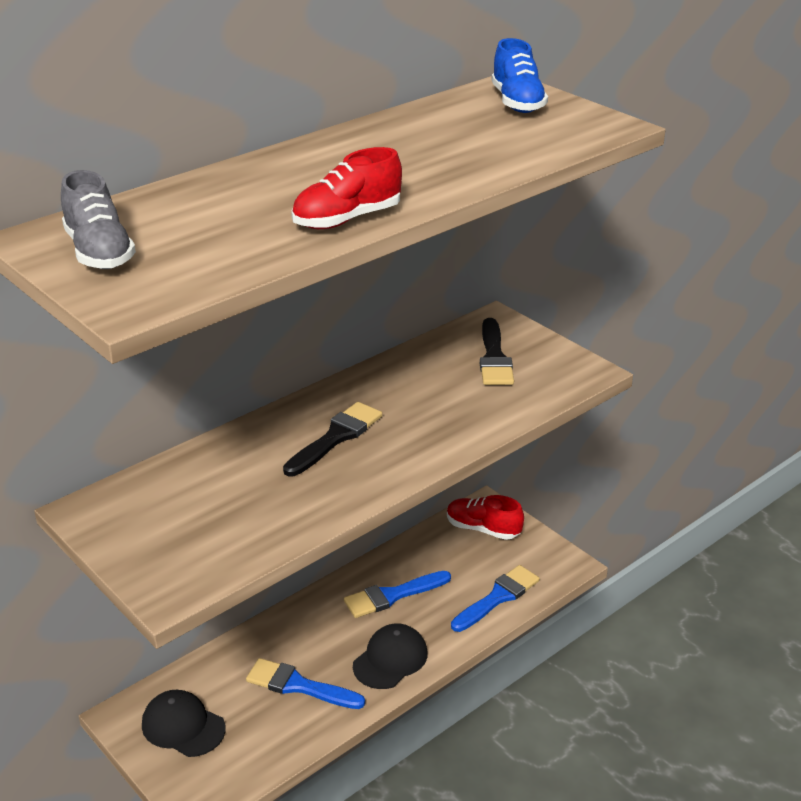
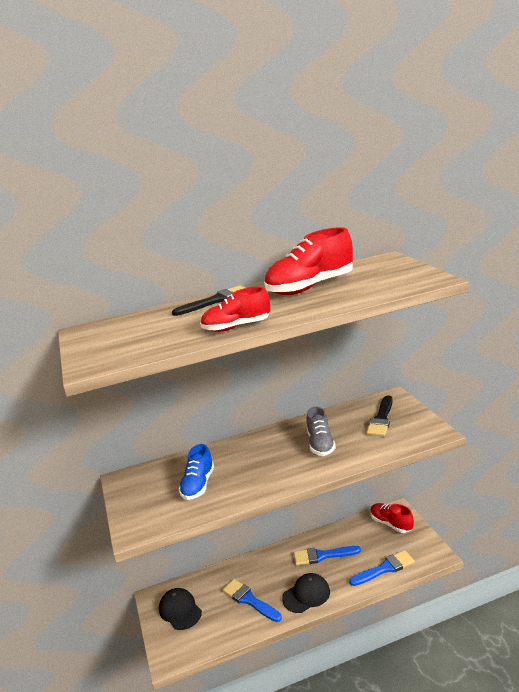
camera: 25 degrees right, 10 degrees down
(99, 252) = (102, 339): grey shoe -> grey shoe (320, 444)
(335, 438) = (267, 456): black brush -> black brush (215, 301)
(417, 142) = (310, 287): none -> red shoe
(517, 103) = (385, 267): blue shoe -> blue shoe (198, 485)

